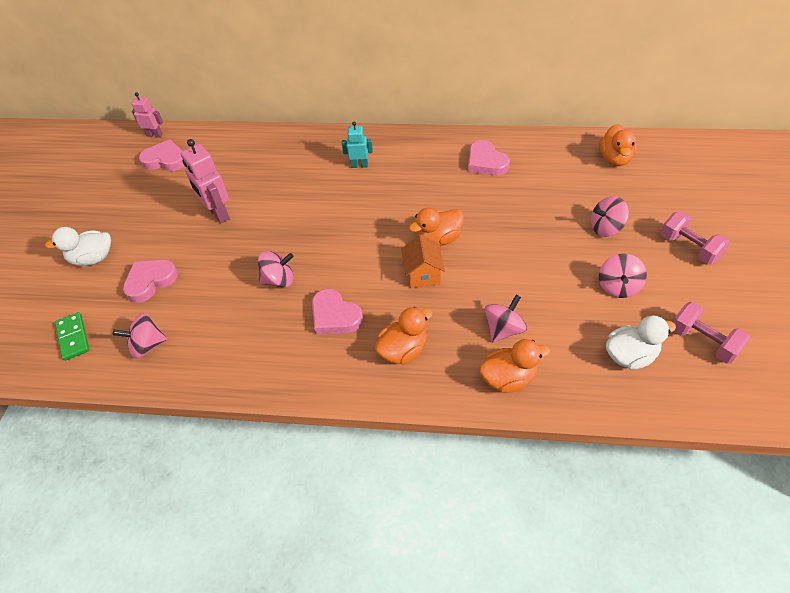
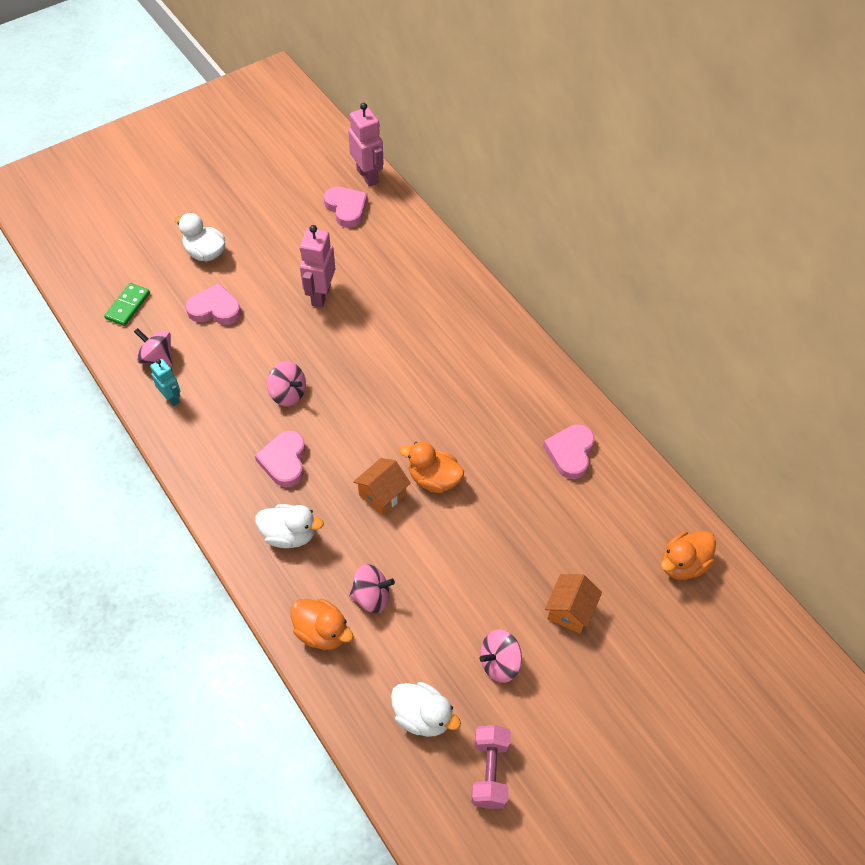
camera: 45 degrees right, 5 degrees up
(155, 135) = (368, 176): pink robot -> pink robot, size x1.65
(359, 165) = (470, 354): turquoise robot -> turquoise robot (171, 398)
(403, 350) = (289, 535): orange duck -> white duck
(605, 228) = (570, 611): pink spinning top -> orange house
(689, 248) = (607, 701): pink dumbbell -> none

